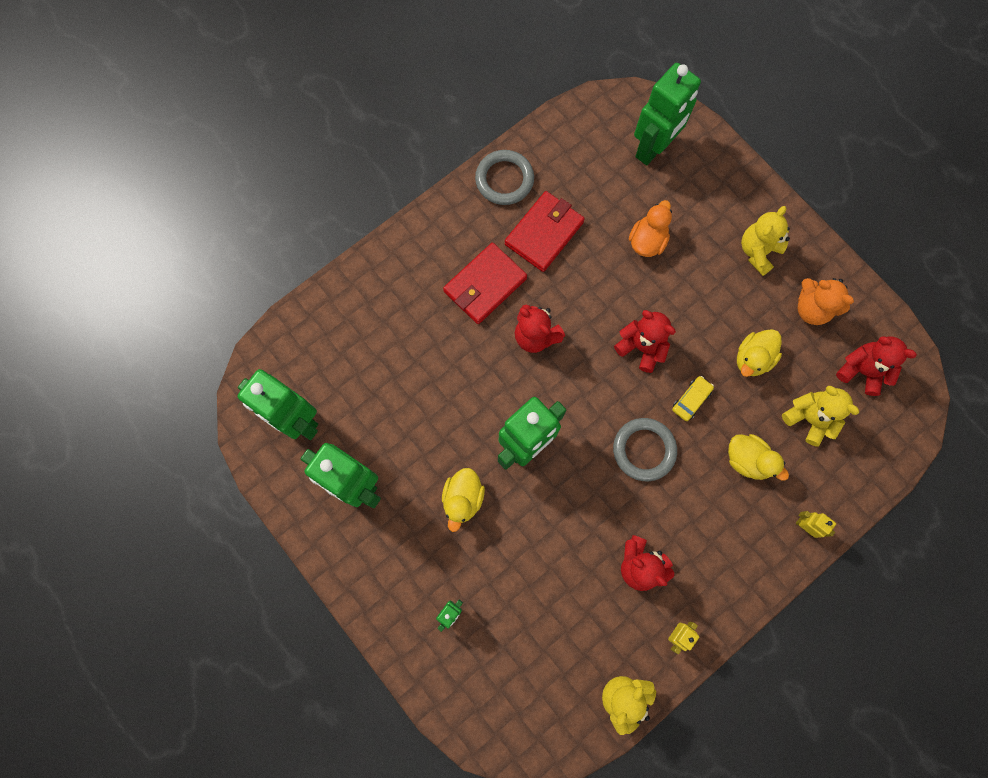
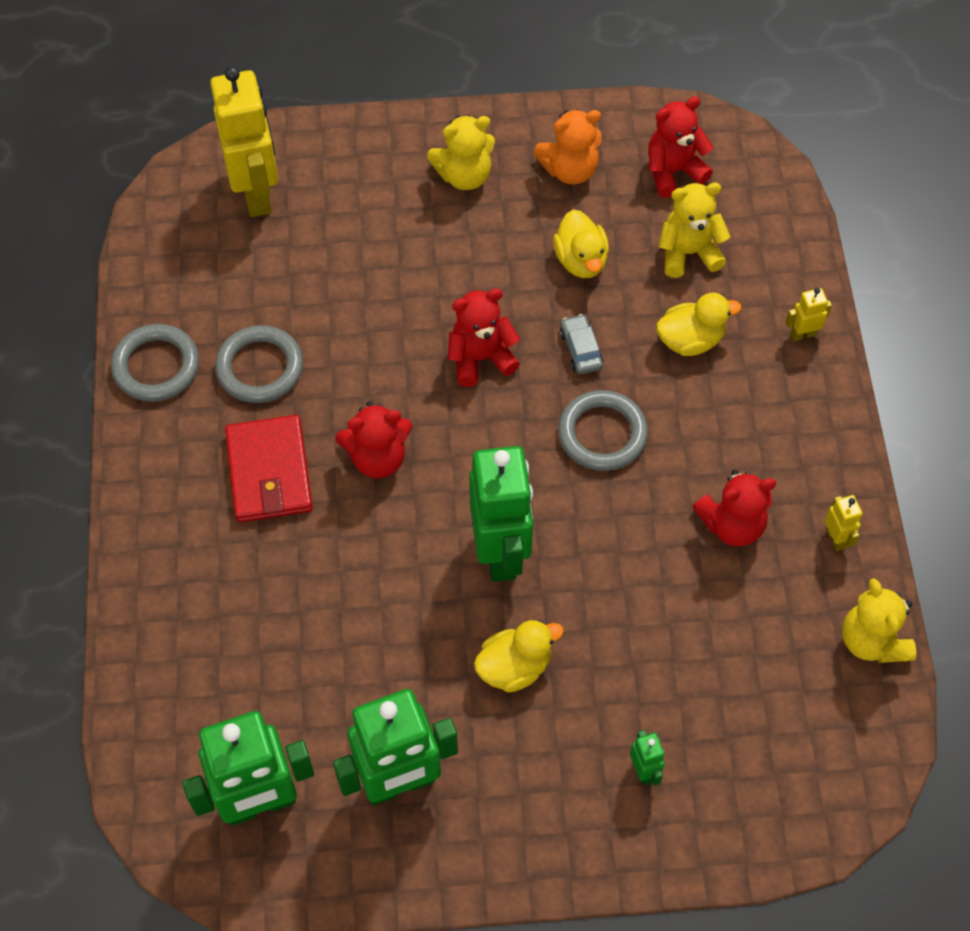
camera: 55 degrees left, 15 degrees down
(463, 499) = (514, 667): yellow duck -> yellow duck turned 75 degrees counterclockwise
(544, 233) = (260, 368): red wallet -> grey ring
(647, 241) = (361, 271): orange duck -> none
(653, 148) = (257, 194): green robot -> yellow robot
(691, 400) = (581, 349): yellow car -> grey car
(758, 251) = (464, 175): yellow teddy bear -> yellow teddy bear turned 90 degrees counterclockwise

